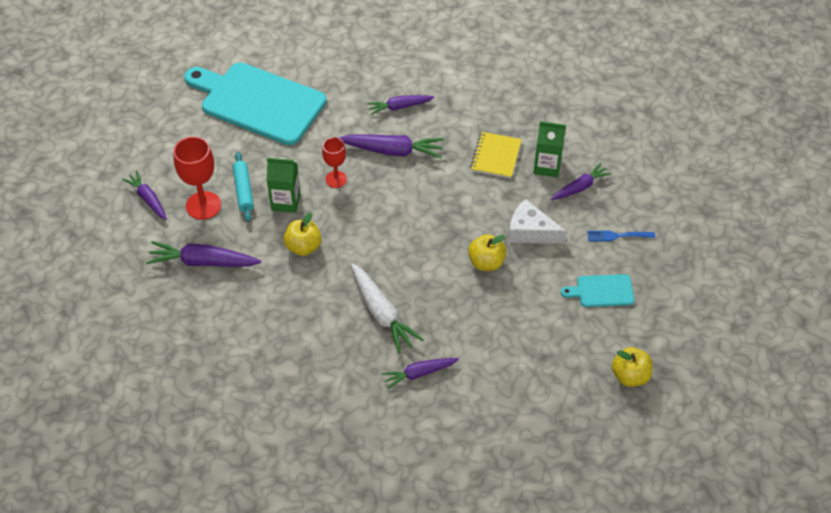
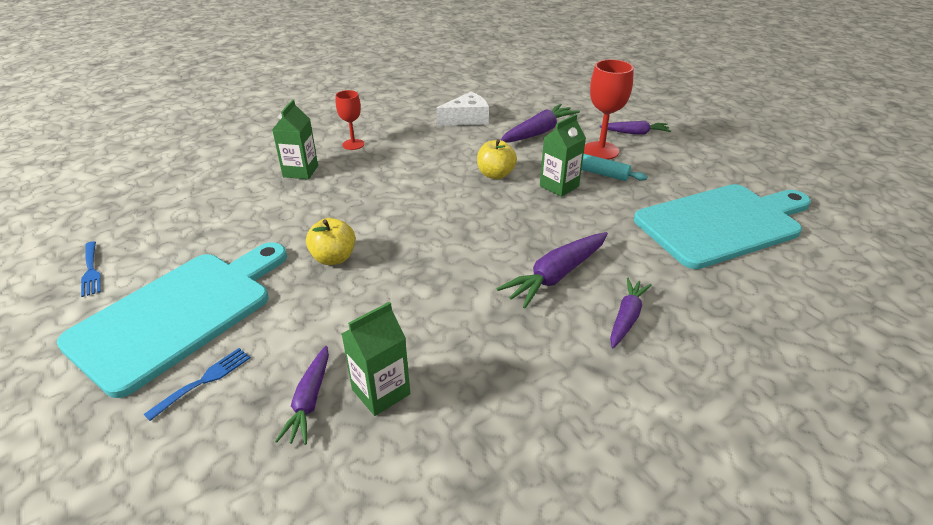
camera: 130 degrees right, 15 degrees down
(336, 179) = (556, 222): red goblet -> red goblet (353, 144)
(382, 313) = (376, 180): white carrot -> none
(419, 373) = (300, 171): purple carrot -> green carton
(496, 156) = (454, 353): yellow notebook -> none
(530, 231) = (319, 311): white cheese -> white cheese (467, 119)
(602, 291) = (179, 314): turquoise cutting board -> turquoise cutting board, size x2.27
(630, 376) = (91, 271): yellow apple -> blue fork

